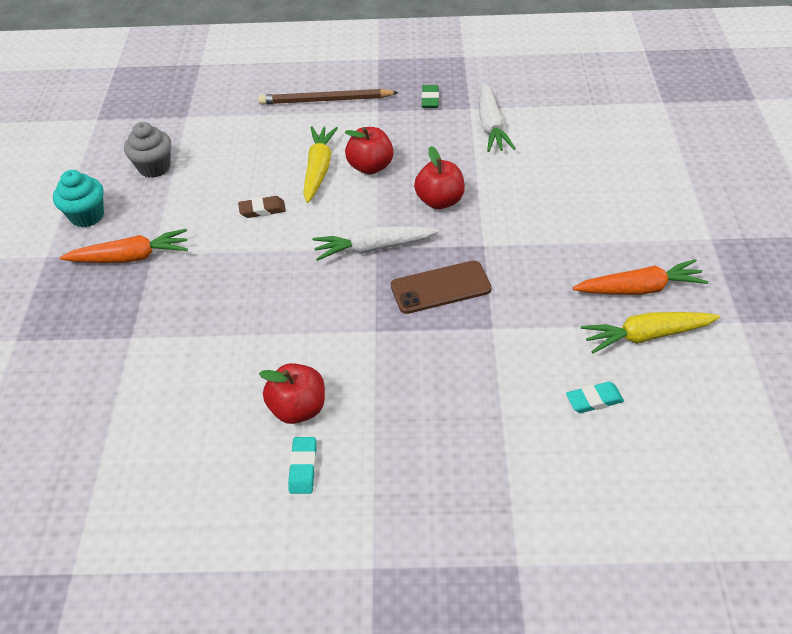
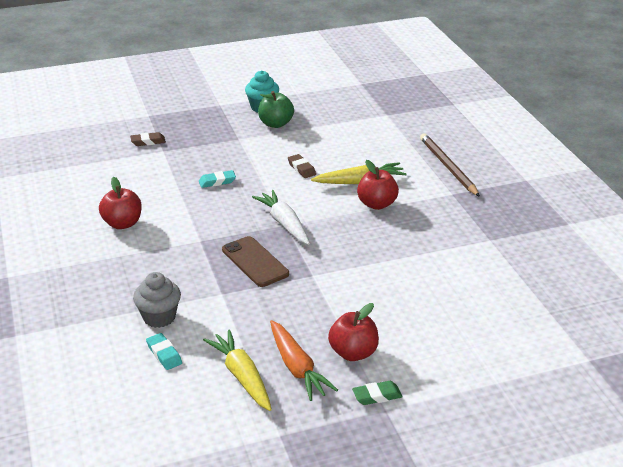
camera: 70 degrees right, 15 degrees down
(94, 351) = (148, 142): none -> brown eraser
(131, 257) = (231, 132): orange carrot -> none
(140, 211) = (276, 124): none -> green apple
(154, 167) = (323, 117): grey cupcake -> grey cupcake (159, 317)
(303, 467) = (76, 235): turquoise eraser -> turquoise eraser (217, 181)
(430, 99) = (486, 217): green eraser -> green eraser (377, 396)
(439, 201) = (354, 245): red apple -> red apple (353, 353)
(490, 126) = (471, 255): white carrot -> none

